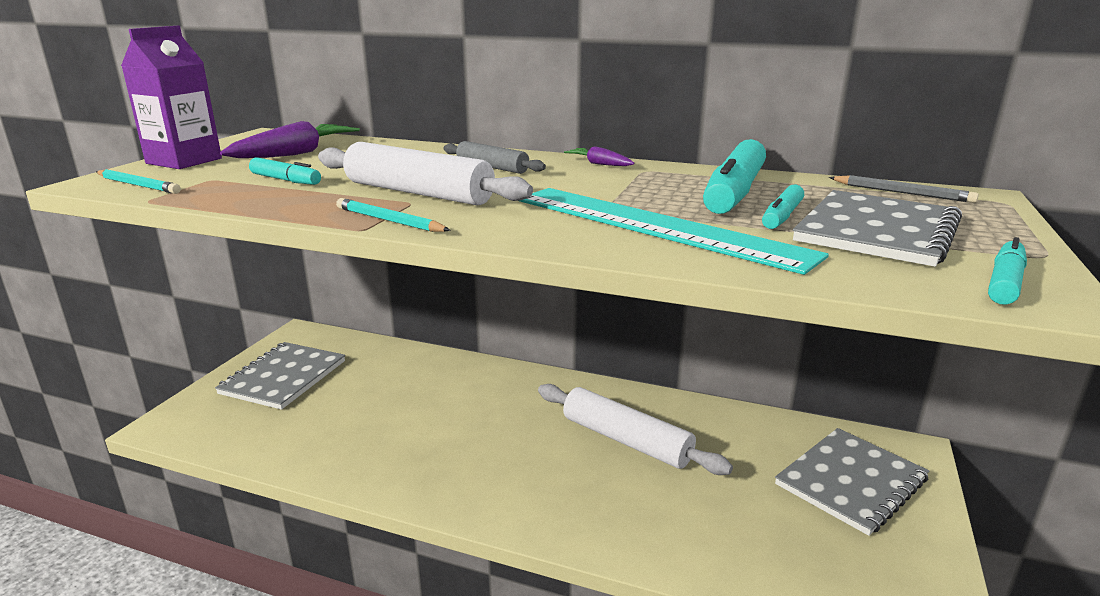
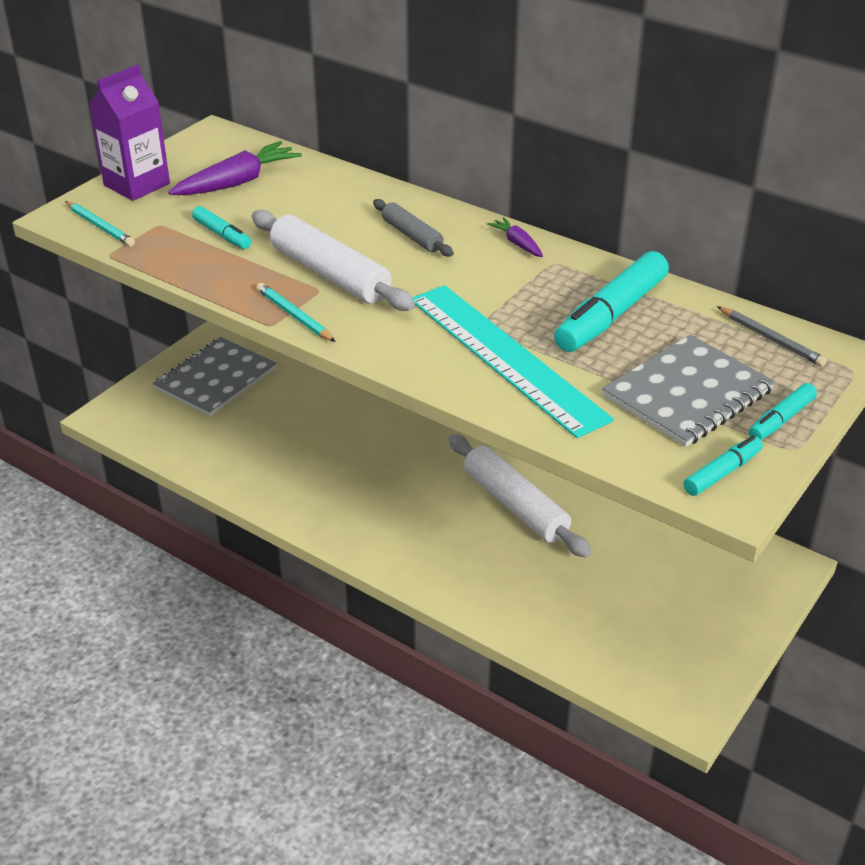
camera: 15 degrees right, 15 degrees up
(782, 216) = (623, 360): turquoise marker -> turquoise marker (781, 420)
(851, 482) = (703, 584): grey notebook -> none

